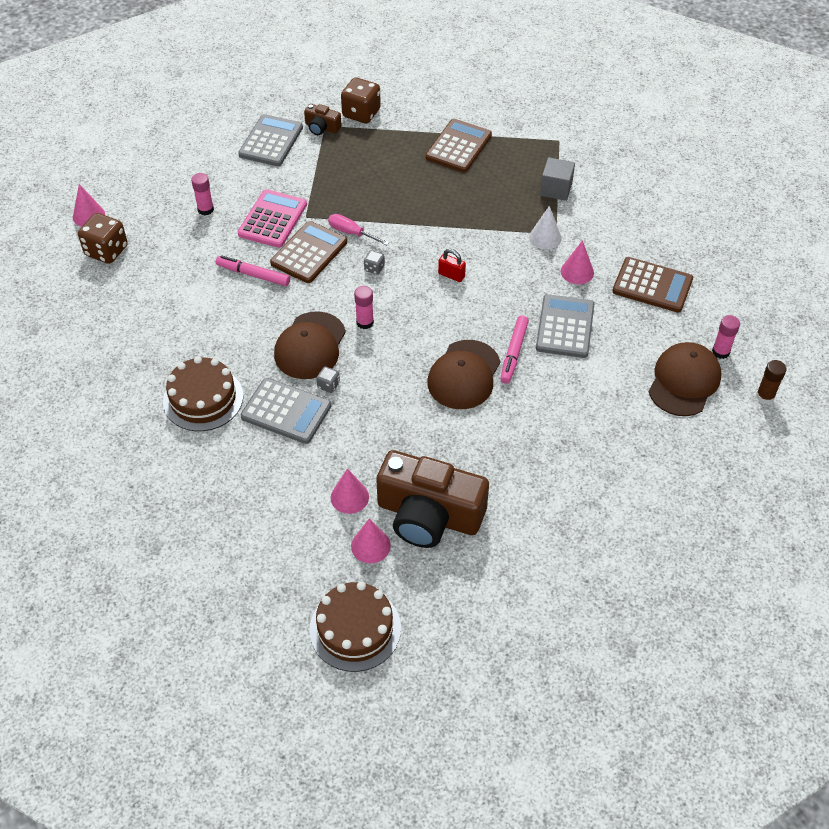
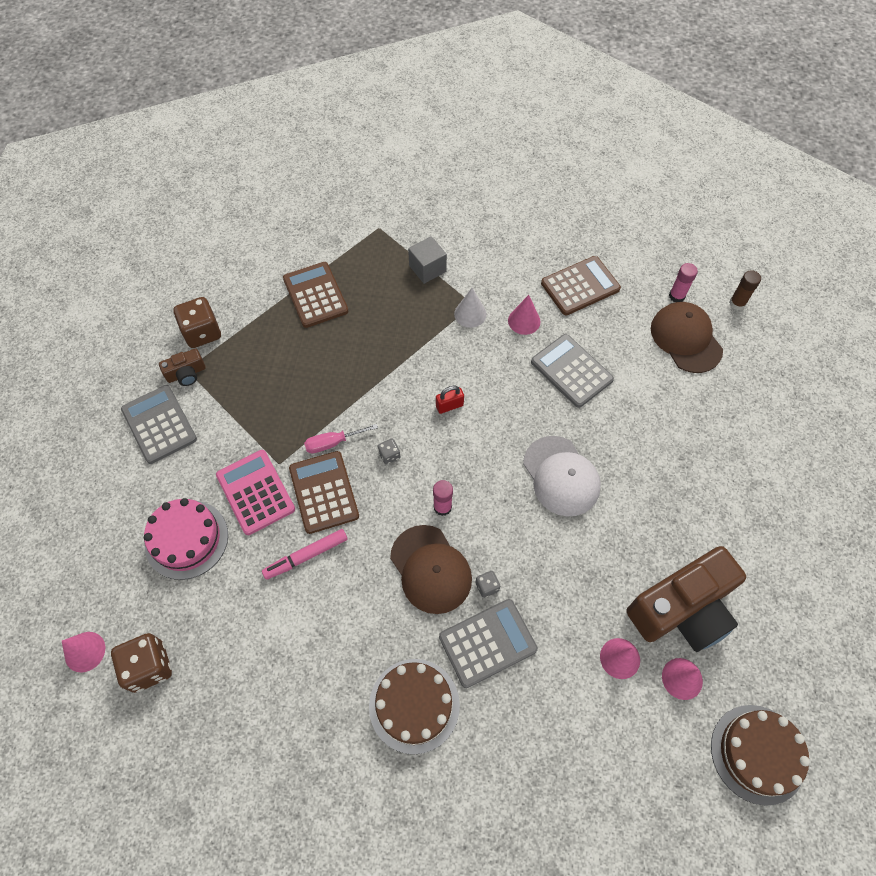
camera: 50 degrees left, 10 degrees up
(205, 209) = (186, 539): pink glue stick -> pink cake
(464, 375) = (561, 476): brown cap -> white cap
(514, 353) = (568, 424): pink marker -> none

